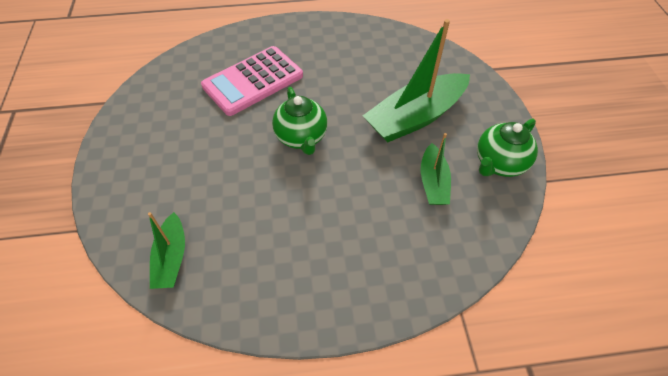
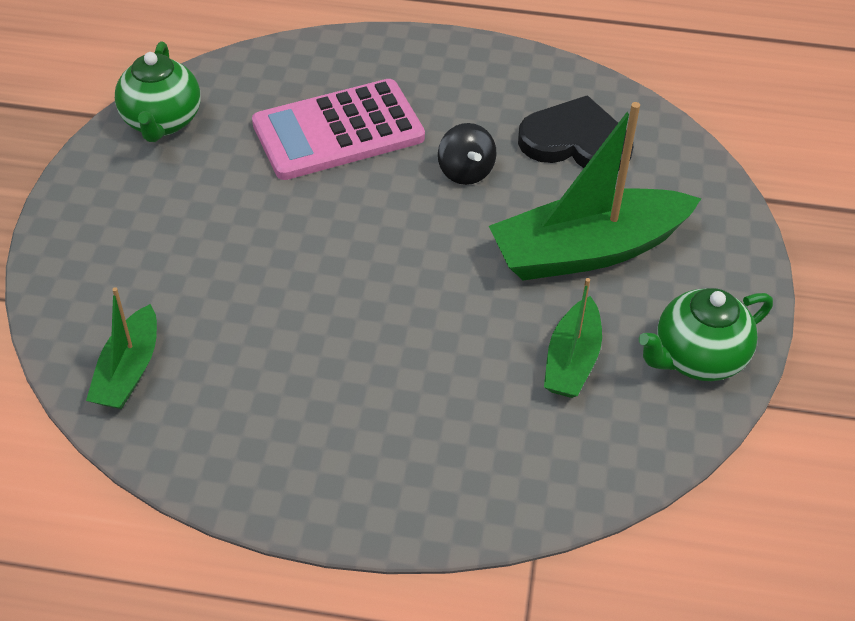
camera: 15 degrees right, 5 degrees down
(301, 138) = (384, 241): green teapot -> green teapot (162, 122)
(332, 88) = (465, 171): none -> black spinning top
(384, 59) = (576, 141): none -> black heart

